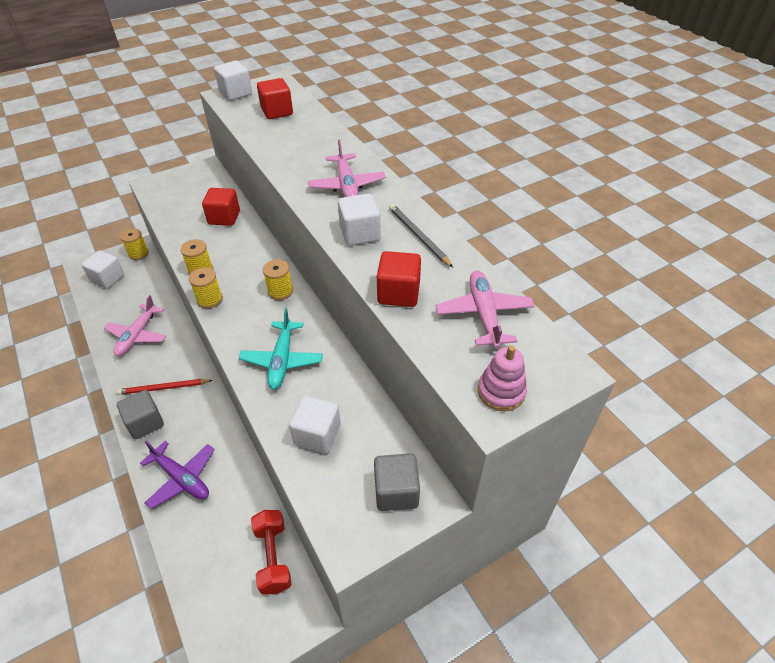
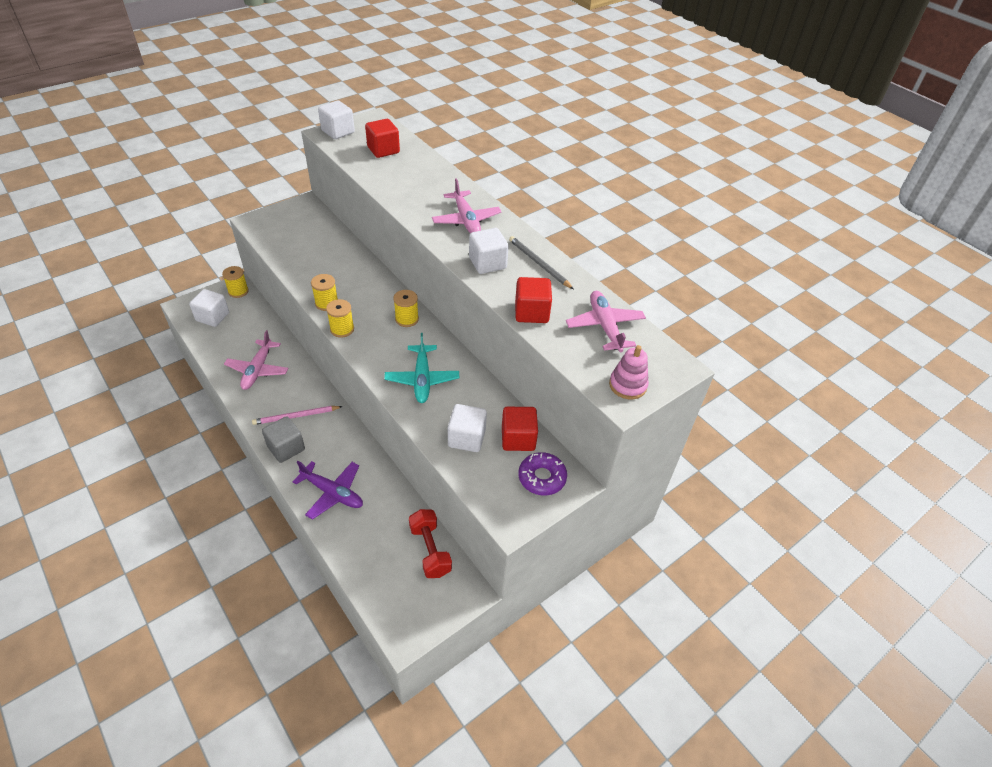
camera: 10 degrees left, 0 degrees up
(163, 388) = (296, 416): red pencil -> pink pencil
(224, 218) = (336, 252): red cube -> red cube (518, 438)
(396, 491) = (542, 477): grey cube -> purple donut

